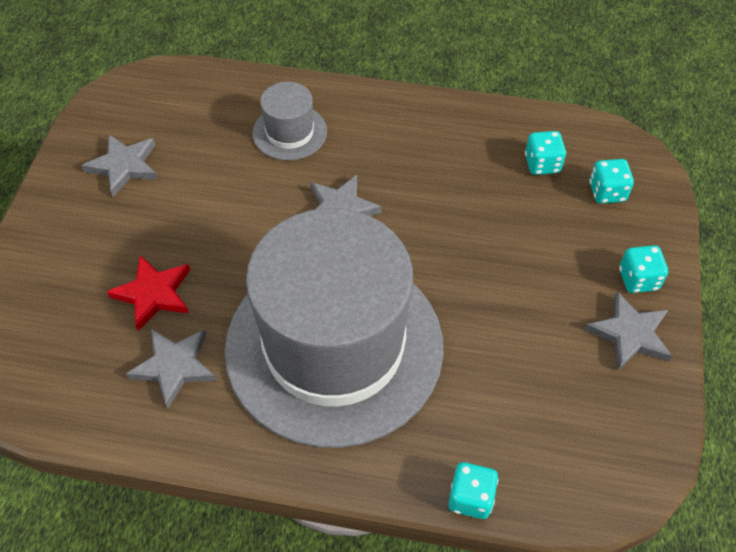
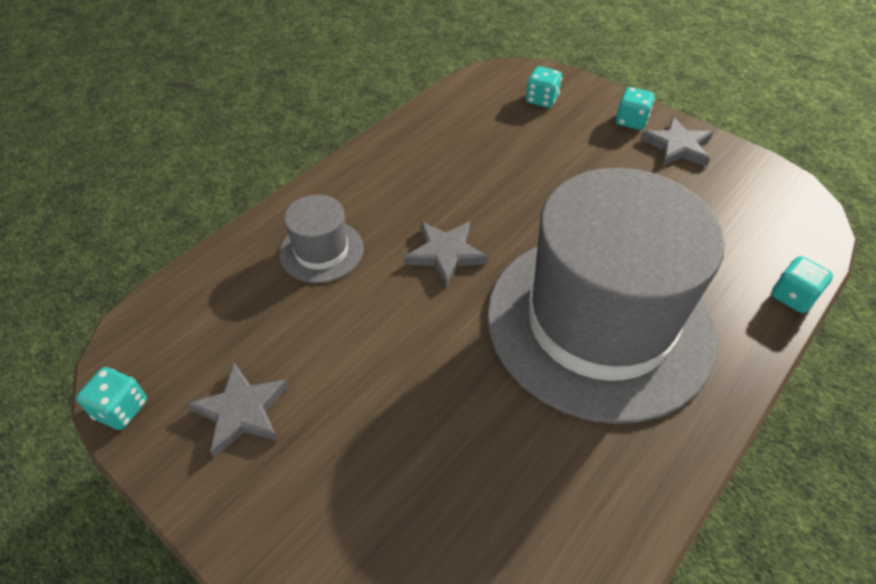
camera: 60 degrees left, 5 degrees down
(153, 294) = (447, 451): red star -> none
(174, 367) = (556, 468): grey star -> none
(542, 164) = (490, 118): turquoise dice -> turquoise dice (121, 409)

